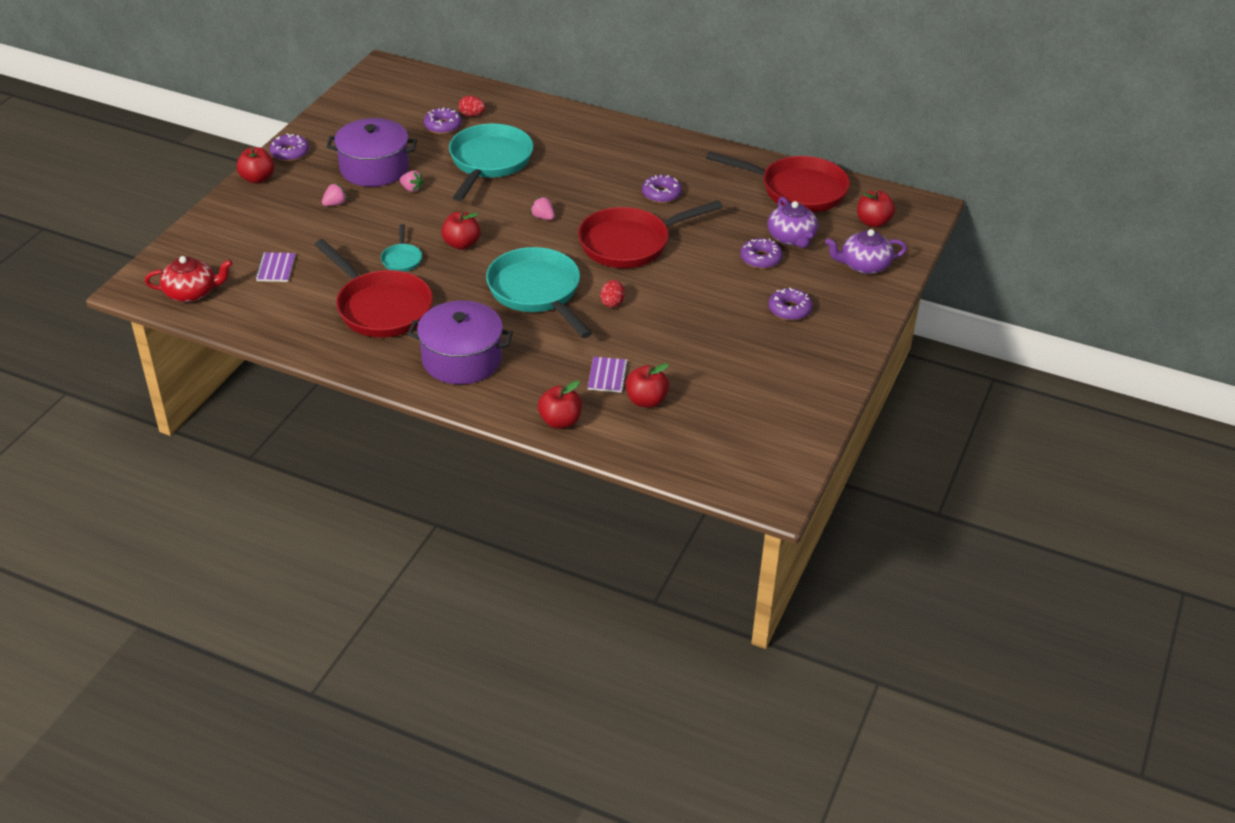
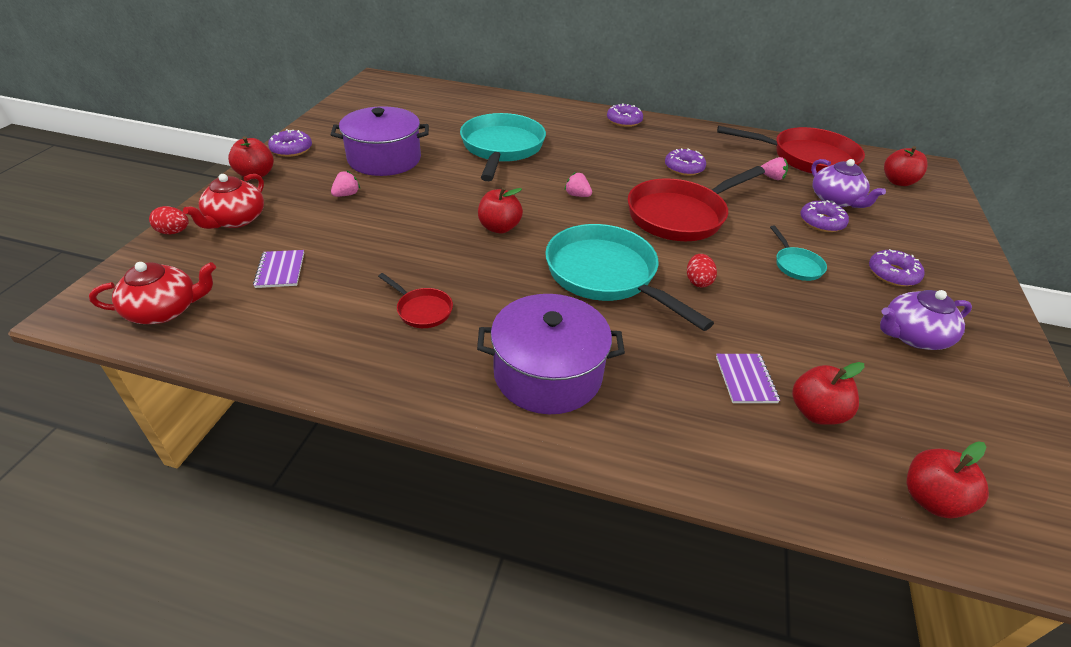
camera: 10 degrees left, 0 degrees up
(241, 222) = (235, 219): none -> red teapot
(381, 308) = (422, 310): red pan -> red pan, size x0.45
(402, 259) = (435, 248): turquoise pan -> turquoise pan (796, 265)
(412, 189) = (429, 176): pink strawberry -> pink strawberry (772, 177)
(443, 126) = (446, 121): purple donut -> purple donut (624, 121)
(472, 115) = (471, 111): red egg -> red egg (174, 232)
(560, 421) = (722, 461): red apple -> red apple (931, 499)
(864, 265) = (925, 222): purple teapot -> purple teapot (912, 336)

